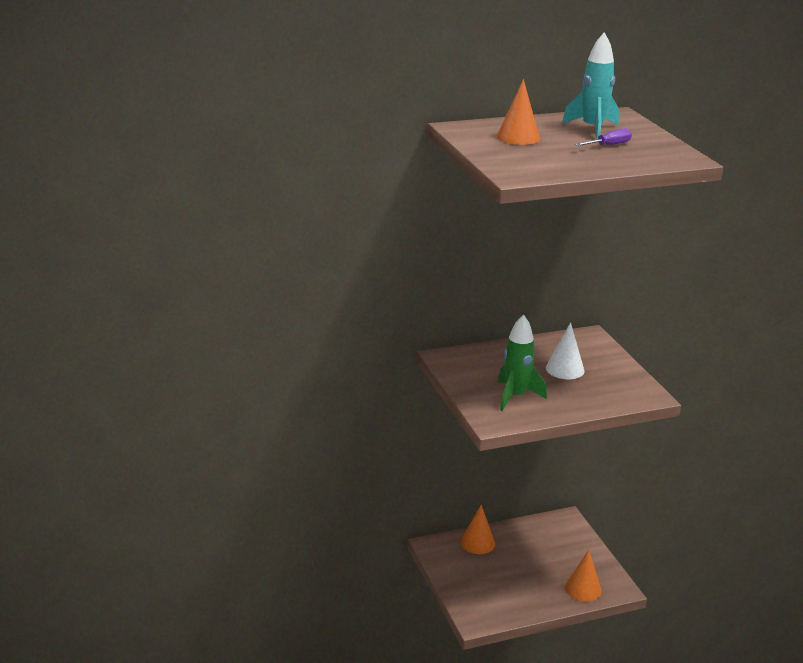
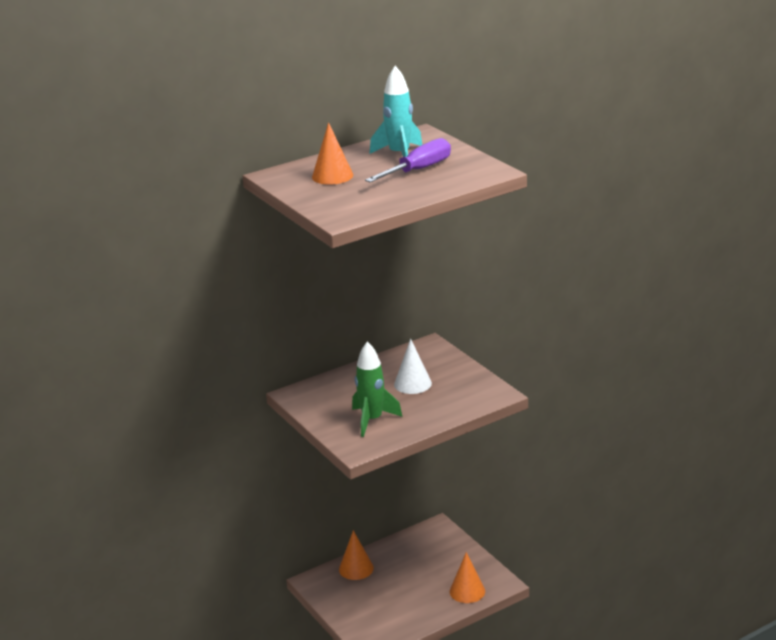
camera: 10 degrees left, 0 degrees up
(609, 145) = (419, 170): purple screwdriver -> purple screwdriver, size x1.70

